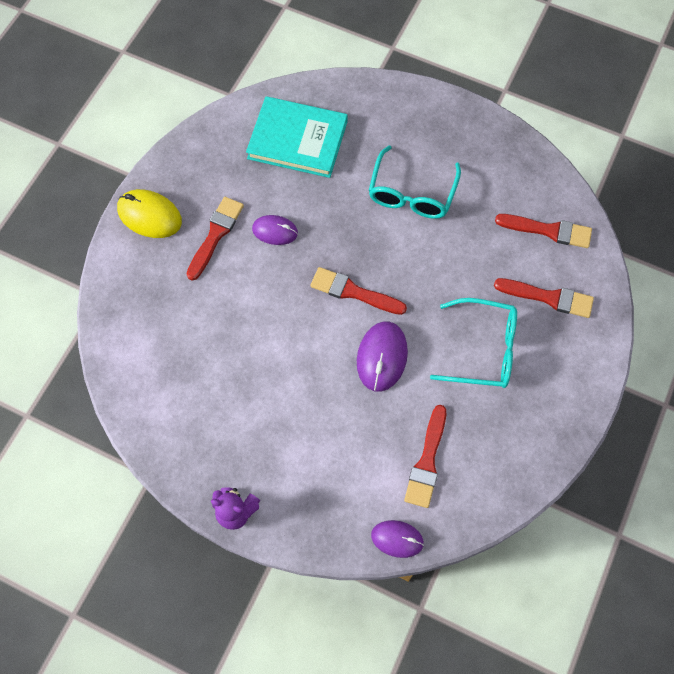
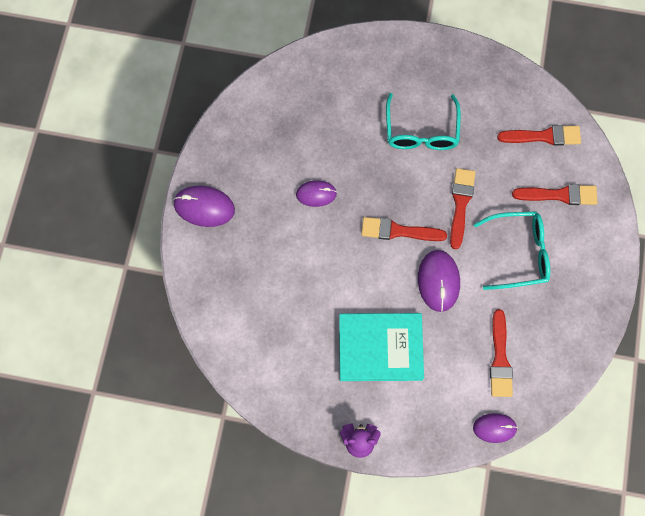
camera: 15 degrees left, 5 degrees up
(149, 215) = (204, 207): yellow mouse -> purple mouse
(215, 235) = (267, 210): red brush -> red brush (460, 204)
(297, 140) = (310, 106): turquoise book -> turquoise book (380, 347)

